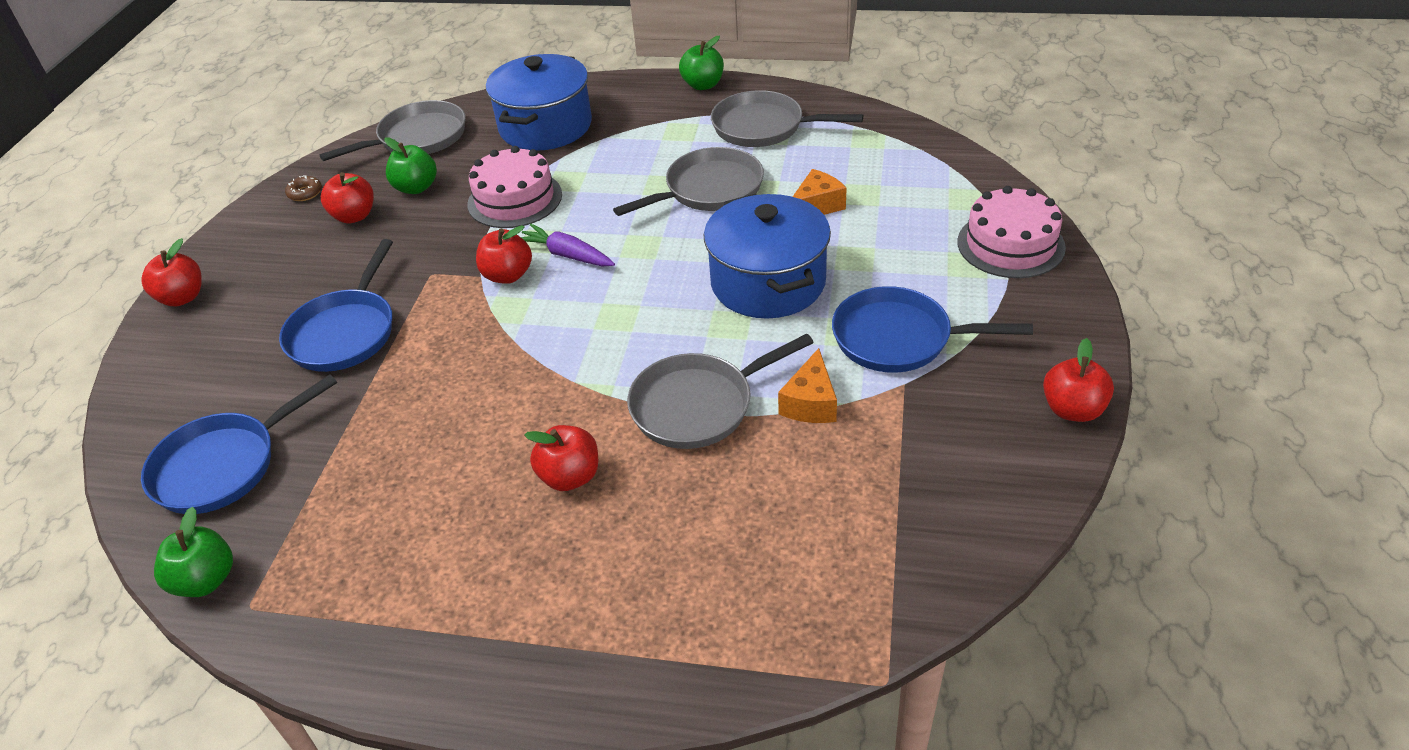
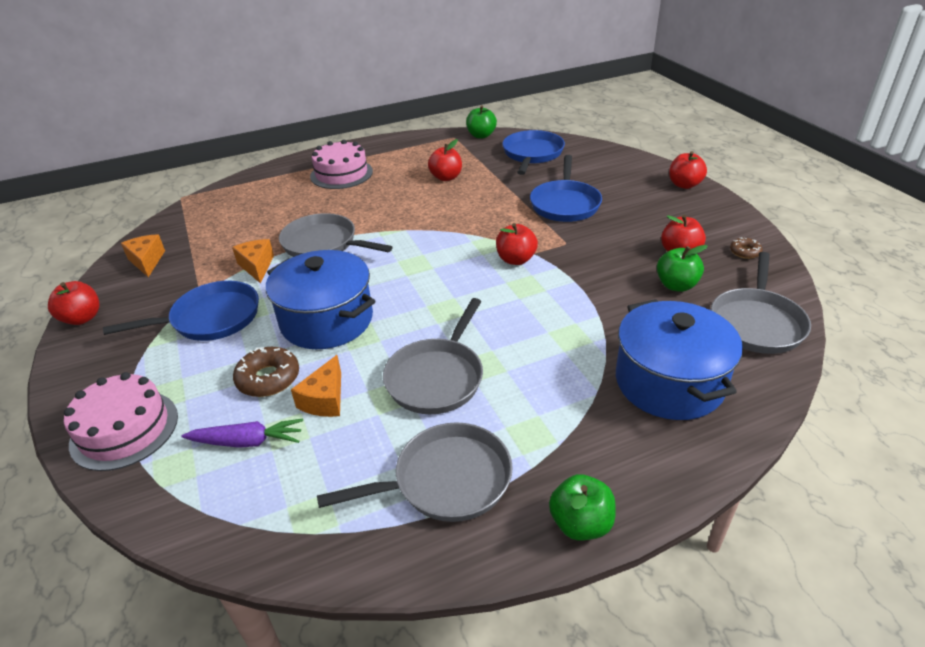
camera: 145 degrees right, 5 degrees down
(345, 332) = (565, 204): blue pan -> blue pan turned 150 degrees counterclockwise
(515, 199) = (588, 306): pink cake -> pink cake (341, 174)
(567, 255) = (493, 285): purple carrot -> purple carrot (247, 441)
(570, 476) = (367, 201): red apple -> red apple (446, 177)
(698, 405) = (323, 244): grey pan -> grey pan turned 90 degrees counterclockwise
(859, 243) = (268, 378): none -> brown donut
(974, 492) = (147, 261): none -> orange cheese

